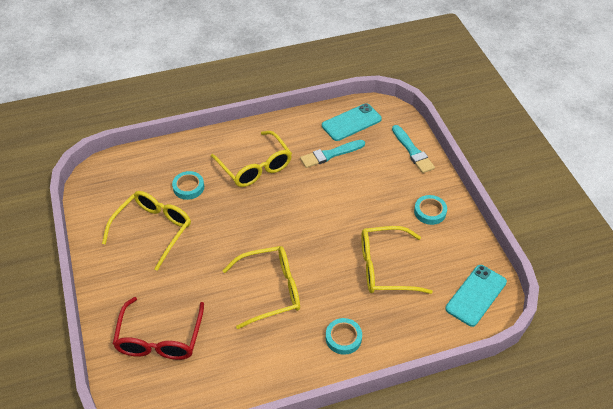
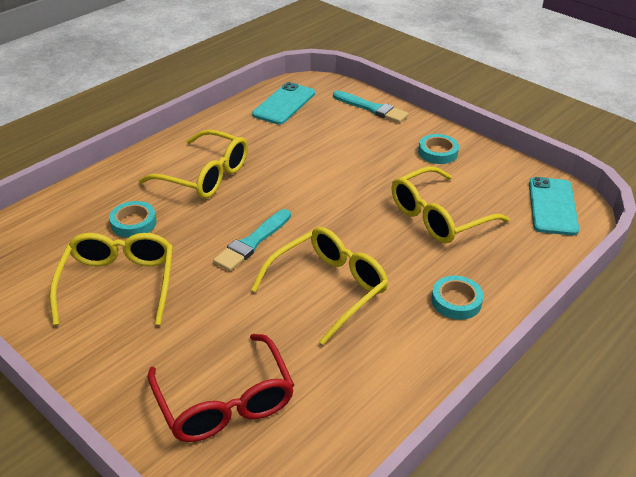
camera: 30 degrees left, 10 degrees down
(330, 154) = (285, 137): turquoise brush -> turquoise brush (252, 242)

